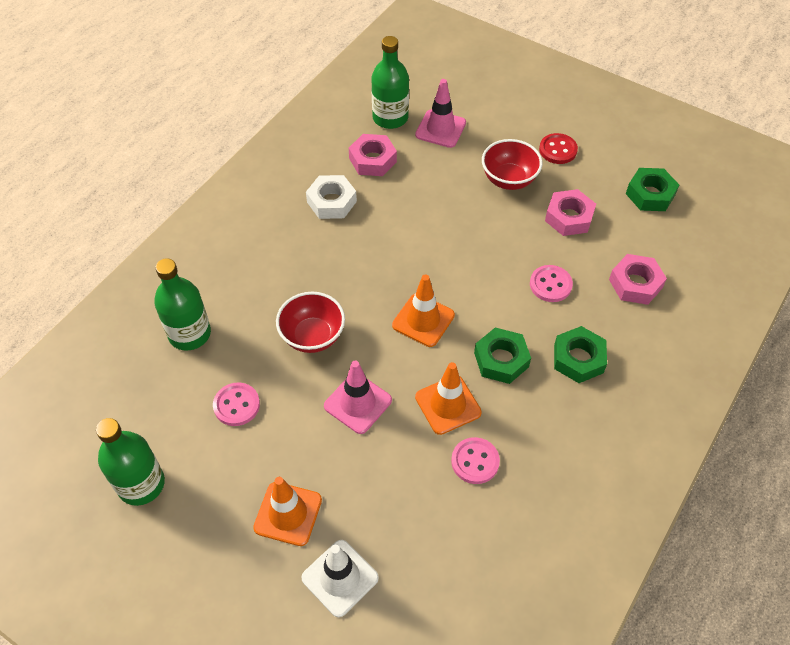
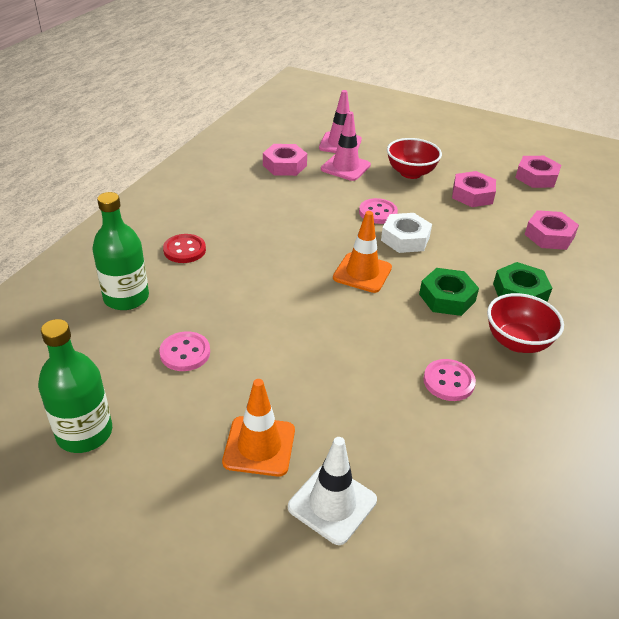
camera: 10 degrees left, 15 degrees down
(312, 336) = (255, 292): red bowl -> red bowl (517, 342)
(331, 202) = (253, 194): white nut -> white nut (405, 238)
(358, 403) = (314, 342): pink traffic cone -> pink traffic cone (345, 167)
(390, 118) = (293, 139): green bottle -> none
(448, 405) = (406, 336): orange traffic cone -> none
(550, 285) = (473, 240): pink button -> pink button (378, 212)
(558, 150) = (446, 153): red button -> red button (184, 250)
(650, 194) = (536, 177): green nut -> pink nut

